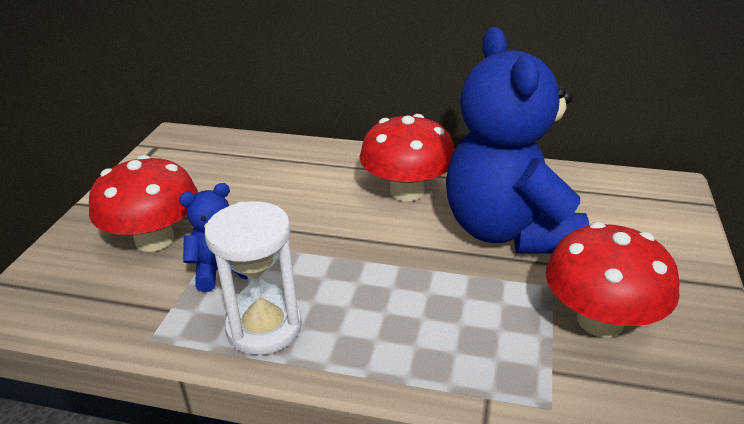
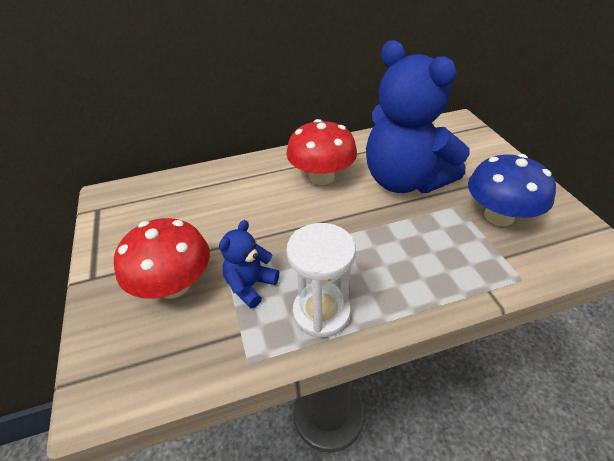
camera: 30 degrees left, 10 degrees up
(600, 321) = (499, 216): red mushroom -> blue mushroom

